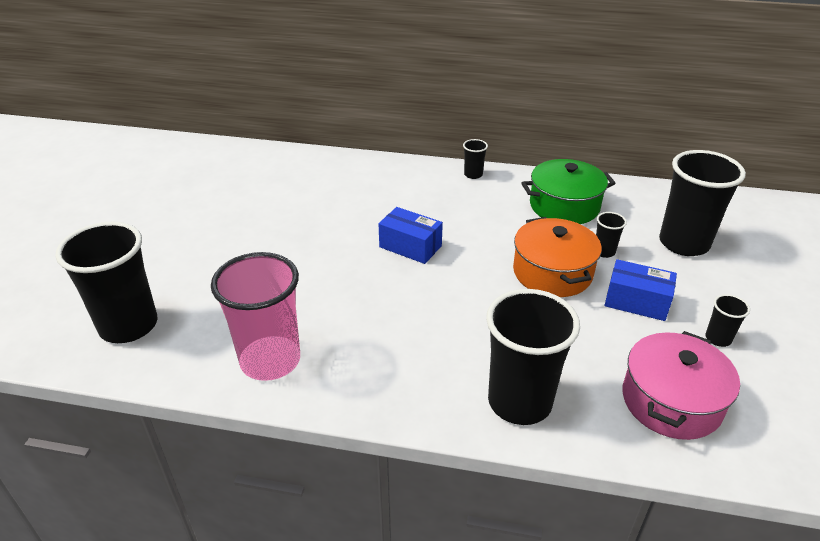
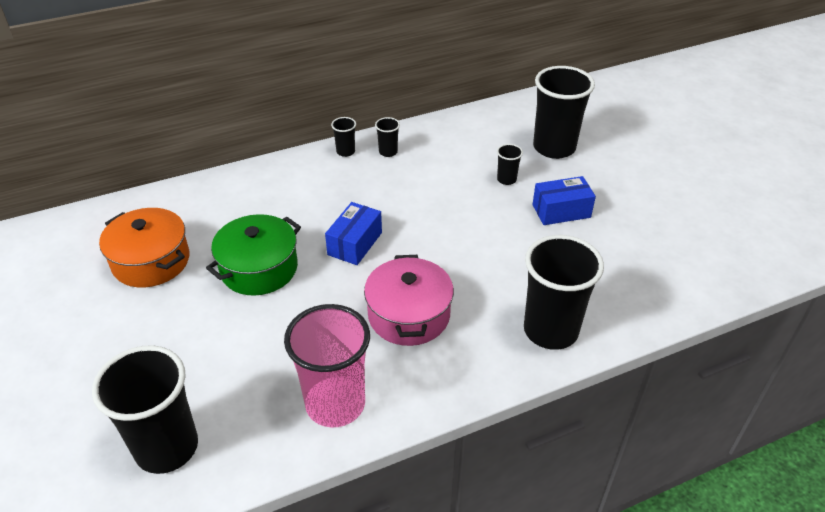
camera: 35 degrees left, 5 degrees up
(410, 246) = (355, 243): blue box -> blue box turned 60 degrees counterclockwise
(552, 272) = (485, 214): orange pot -> orange pot (151, 261)
(564, 206) = (444, 151): green pot -> green pot (259, 268)
(671, 401) = (640, 276): pink pot -> pink pot (409, 315)
(718, 339) = (632, 214): black cup -> black cup (388, 152)

